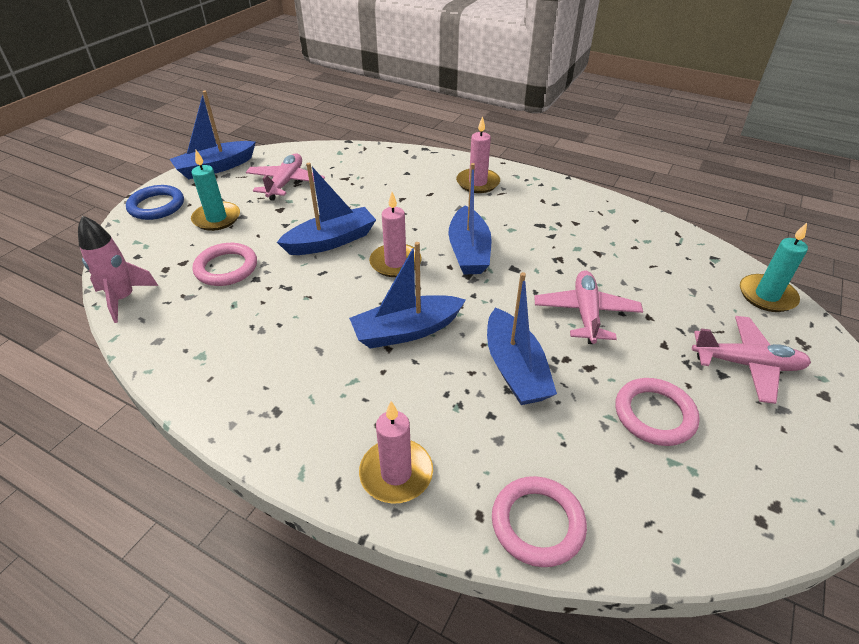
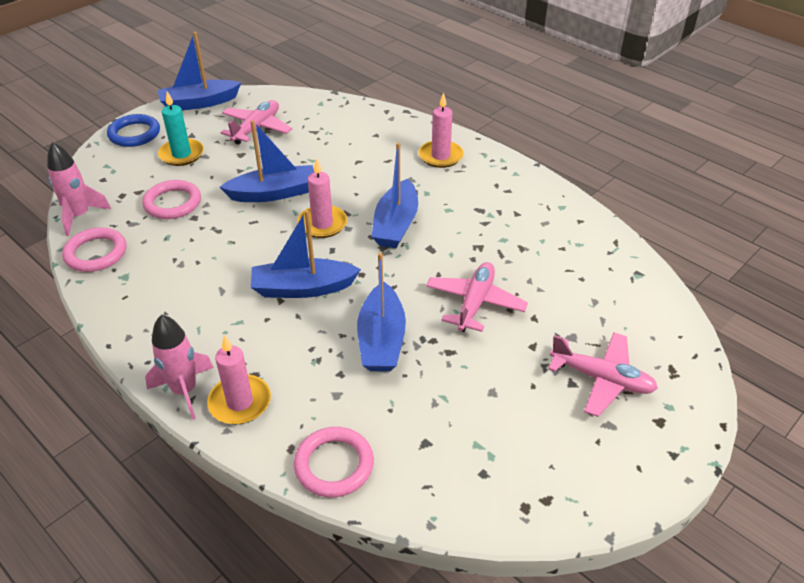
camera: 15 degrees right, 0 degrees up
(326, 474) = (185, 391): none -> pink rocket
(654, 414) = (485, 404): pink ring -> pink ring (96, 253)
(767, 296) = (667, 320): turquoise candle -> none

